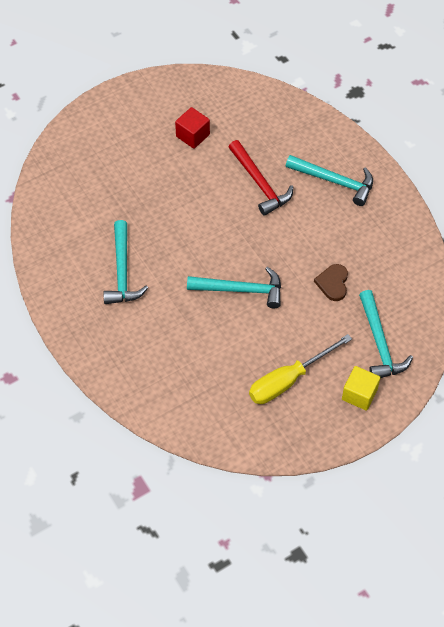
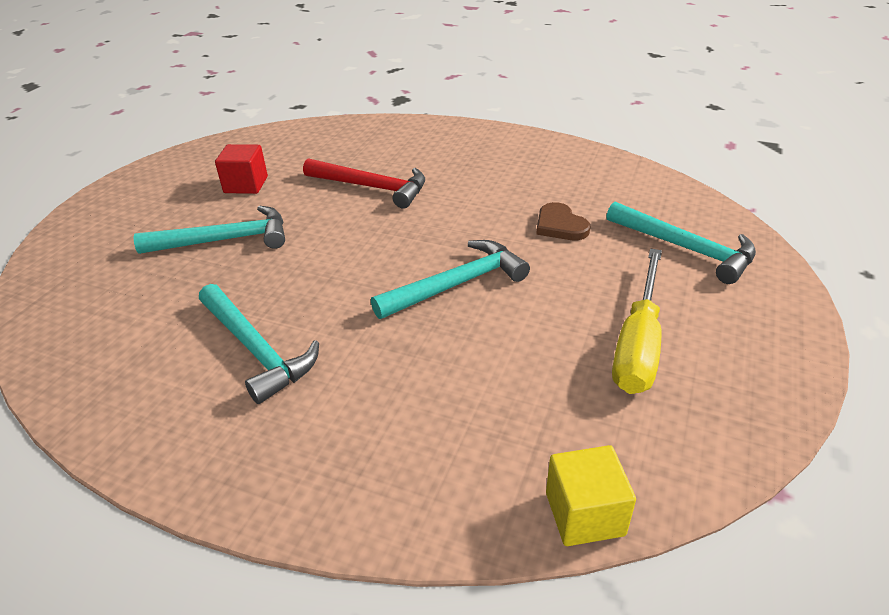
camera: 35 degrees left, 20 degrees down
(335, 181) = (455, 154): turquoise hammer -> turquoise hammer (225, 240)
(359, 394) = (740, 307): yellow cube -> yellow cube (584, 514)

